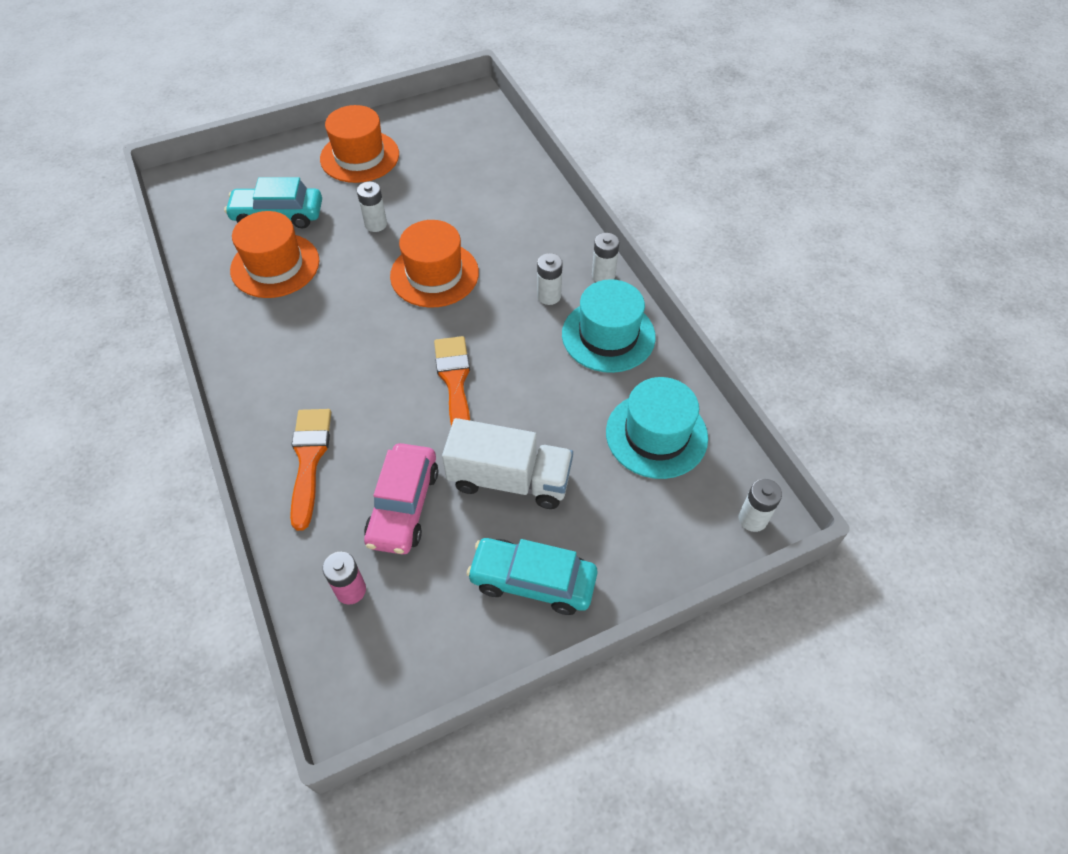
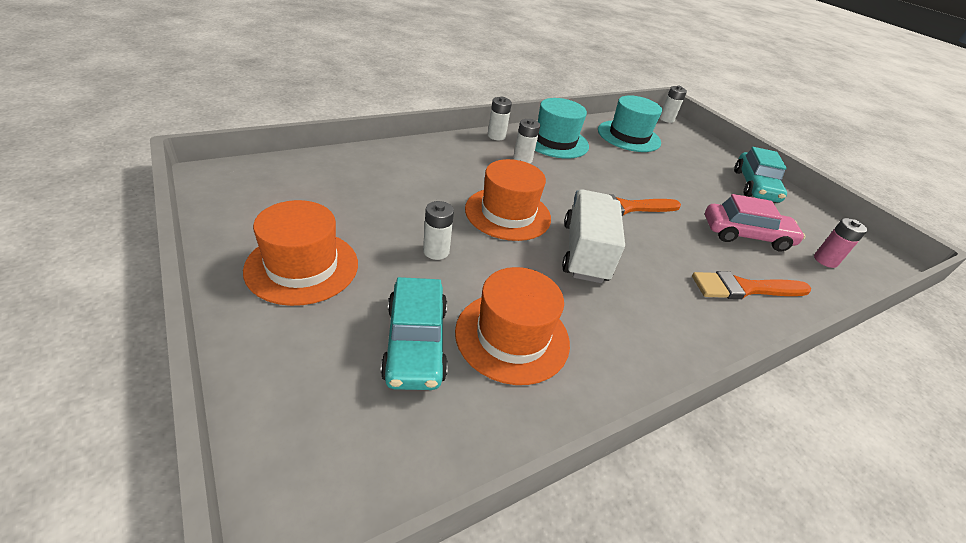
camera: 100 degrees left, 15 degrees down
(509, 479) = (693, 189): white truck -> white truck (584, 252)

